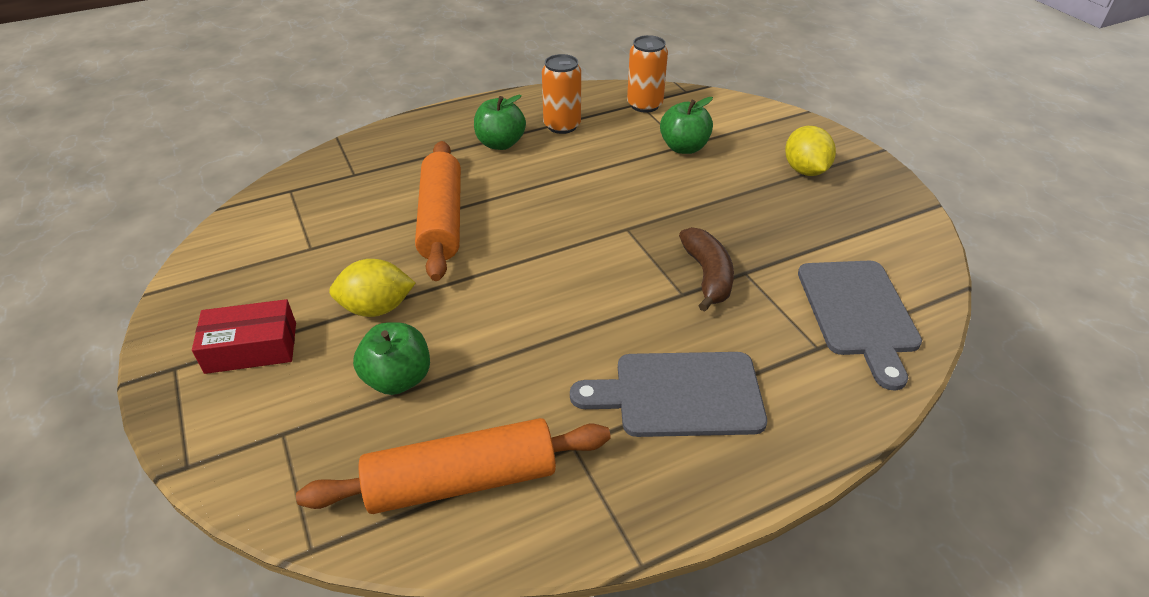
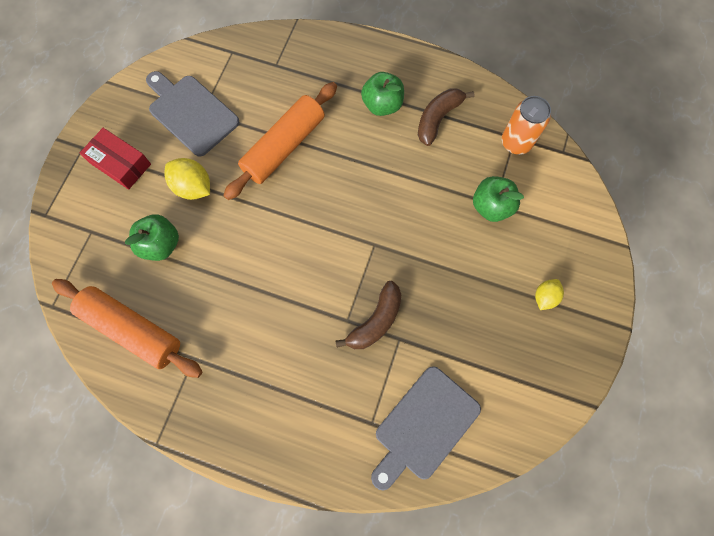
camera: 45 degrees right, 30 degrees up
(562, 126) = (438, 119): orange can -> brown banana
(679, 394) = (270, 379): grey cutting board -> grey cutting board (191, 113)
(805, 170) = (544, 297): yellow lemon -> yellow lemon, size x0.63

